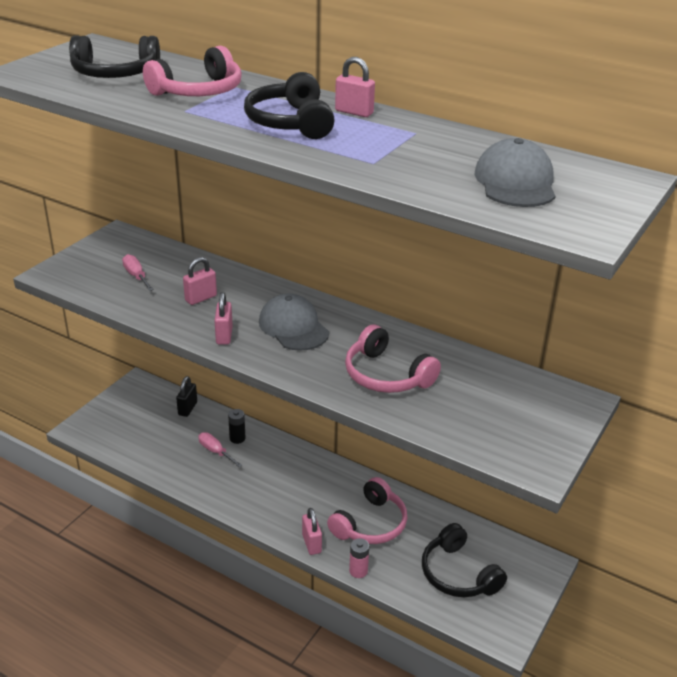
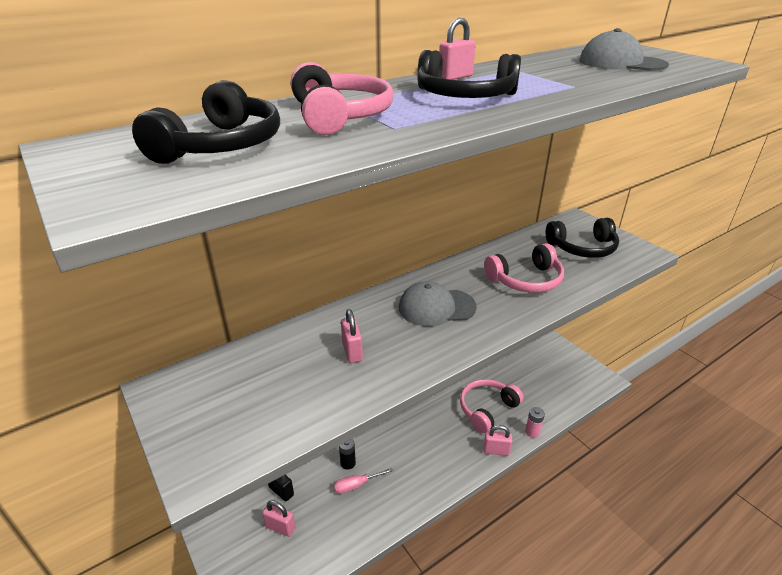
camera: 65 degrees left, 0 degrees up
(136, 276) = (271, 391): pink screwdriver -> none
(224, 335) = (429, 351): pink padlock -> pink padlock (280, 527)
(370, 524) = (487, 409): pink headphones -> pink headphones turned 105 degrees counterclockwise
(458, 574) = (548, 381): black headphones -> black headphones (582, 248)

